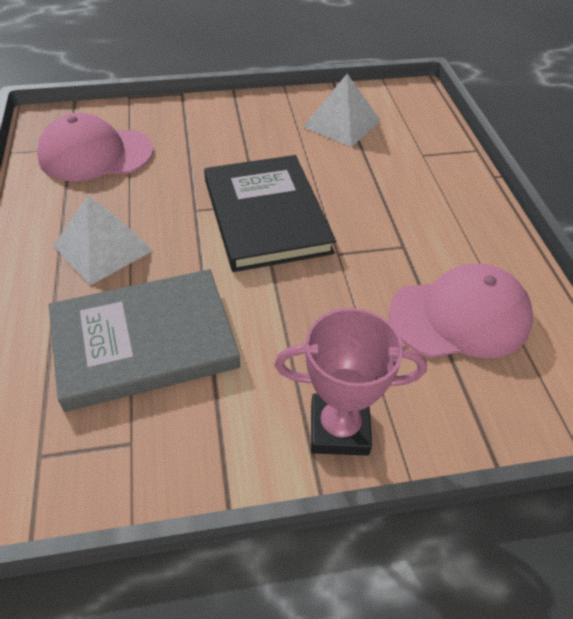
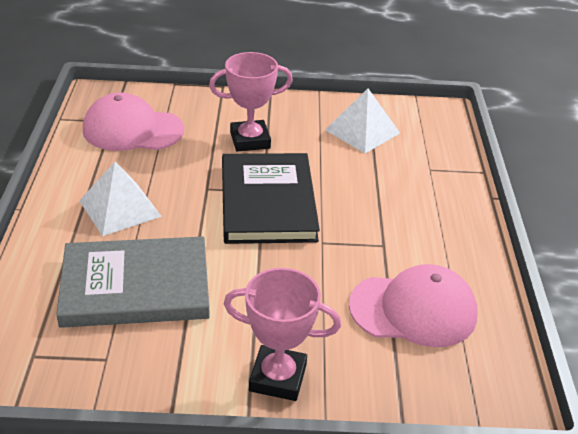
camera: 10 degrees right, 10 degrees down
(227, 149) = (250, 140): none -> pink trophy

